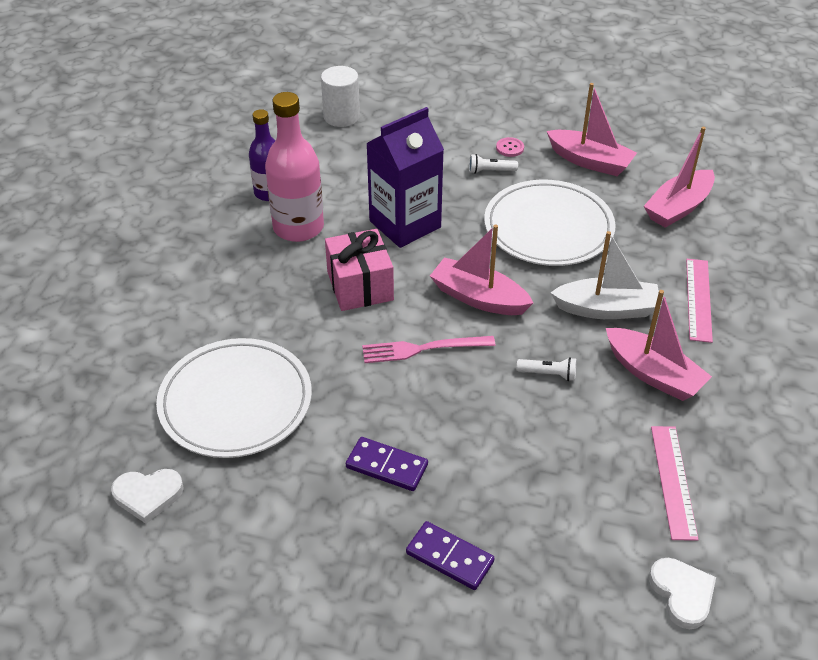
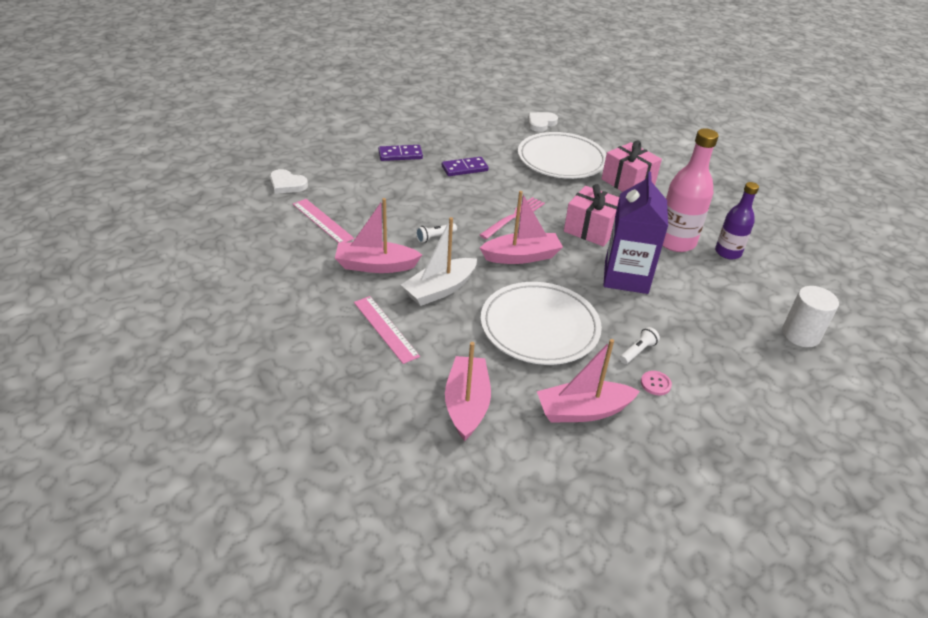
camera: 135 degrees right, 5 degrees down
(217, 318) = (628, 182): none -> pink gift

